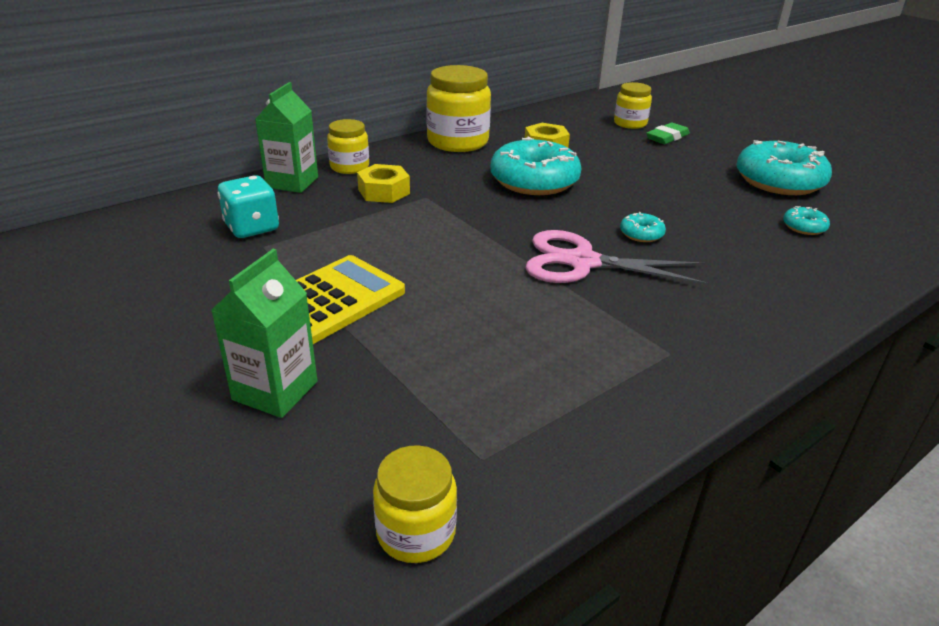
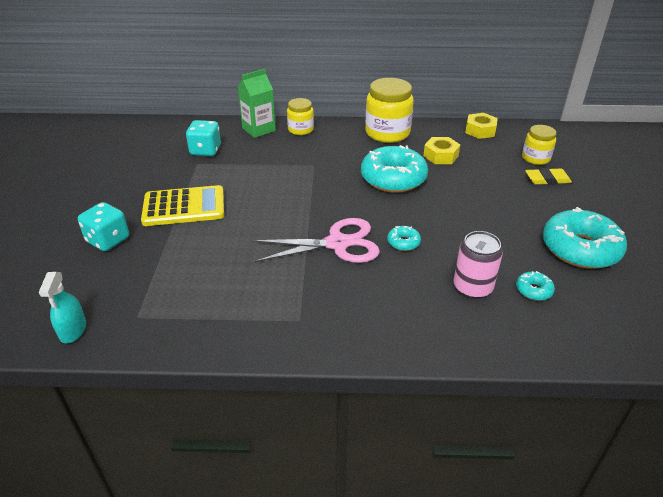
camera: 40 degrees right, 5 degrees up
(275, 390) = (108, 240): green carton -> turquoise dice
(384, 191) = (296, 153): yellow nut -> yellow nut (480, 131)
(416, 532) = (73, 330): yellow jar -> turquoise spray bottle
(582, 262) = (337, 244): pink scissors -> pink scissors turned 120 degrees clockwise
(667, 137) = (547, 179): green eraser -> yellow eraser
(760, 246) = (472, 287): none -> pink can

